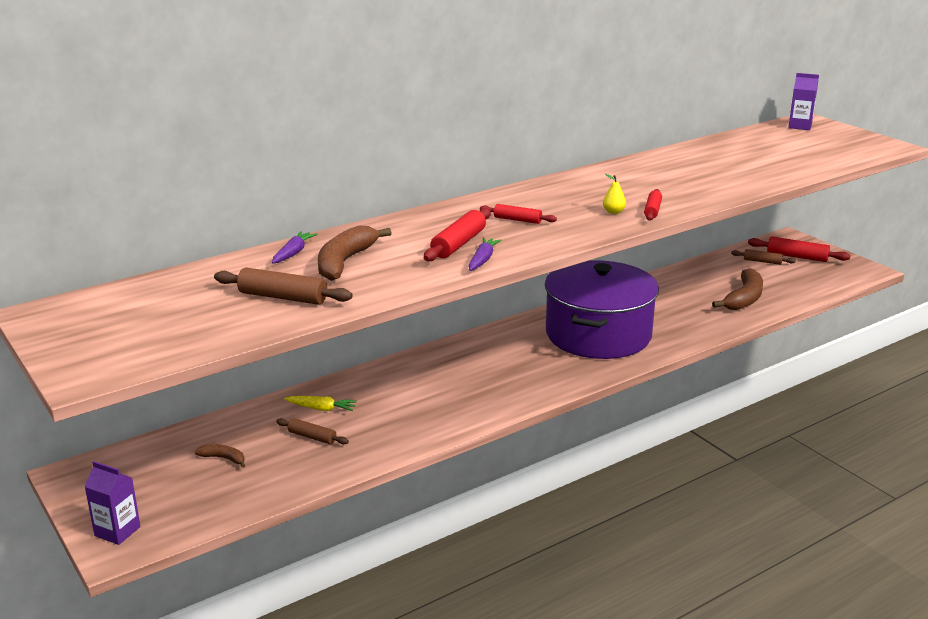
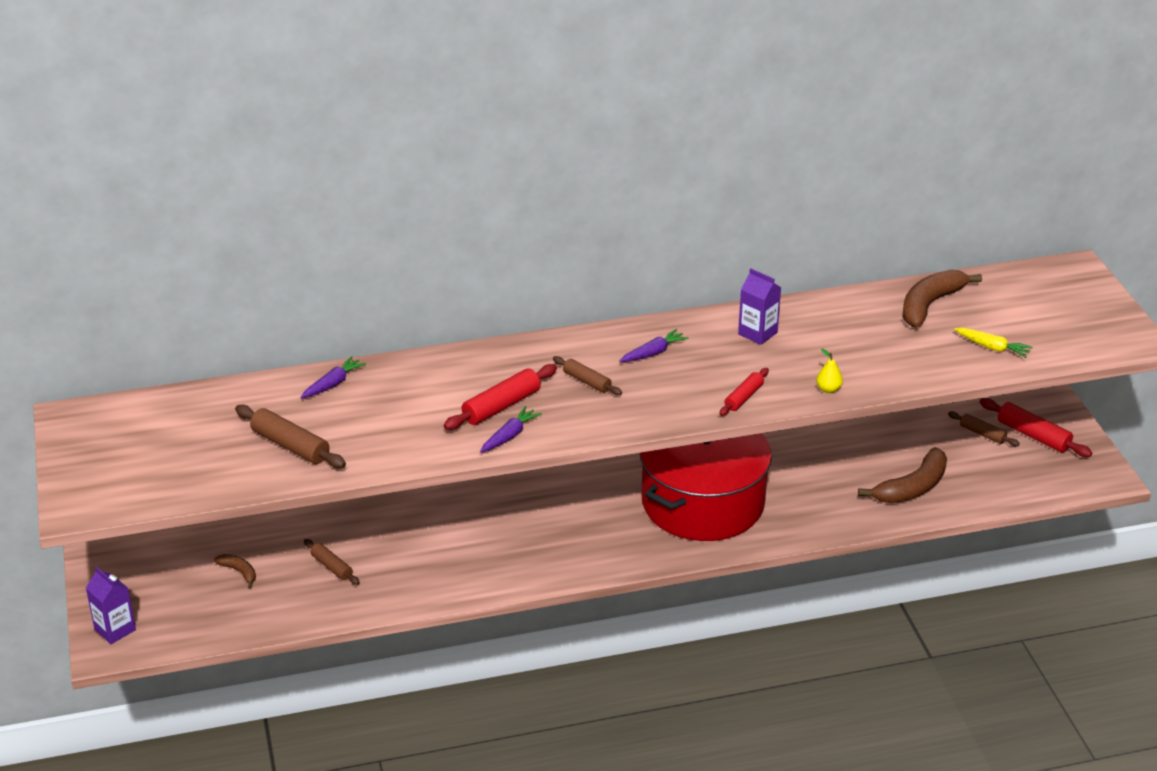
camera: 20 degrees right, 10 degrees up
(321, 408) = (358, 533): yellow carrot -> yellow carrot (992, 347)
(345, 262) = (375, 408): brown banana -> brown banana (930, 305)
(517, 220) = (587, 381): red rolling pin -> brown rolling pin
(555, 197) = (653, 353): none -> purple carrot
(598, 334) = (703, 502): purple pot -> red pot
(613, 212) = (699, 391): yellow pear -> yellow pear (828, 389)
(800, 126) = (1054, 279): purple carton -> purple carton (757, 333)

